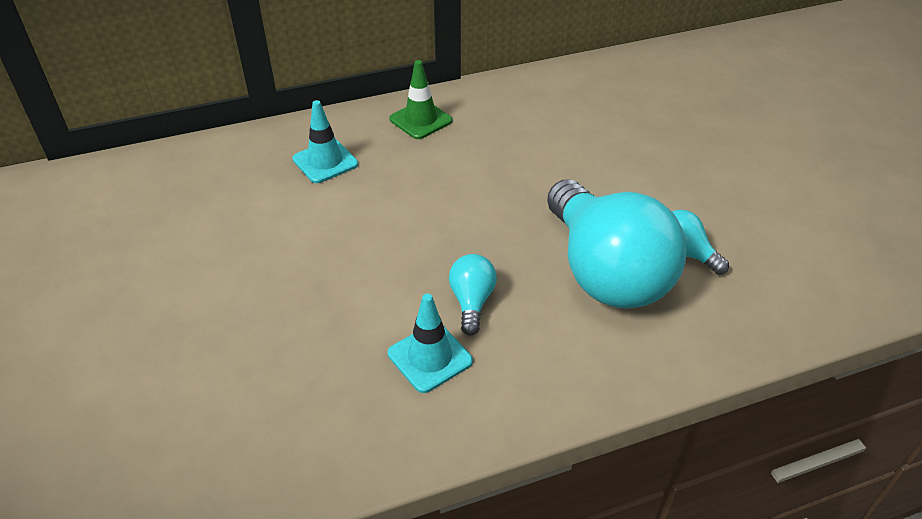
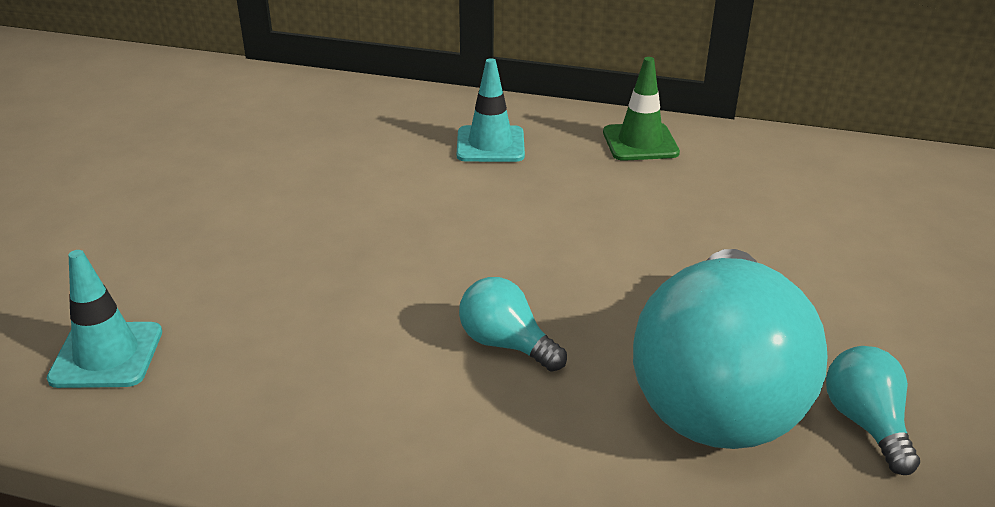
camera: 35 degrees right, 10 degrees down
(430, 357) = (395, 377): turquoise traffic cone -> turquoise traffic cone (107, 355)
(472, 302) = (506, 344): turquoise light bulb -> turquoise light bulb turned 90 degrees counterclockwise

